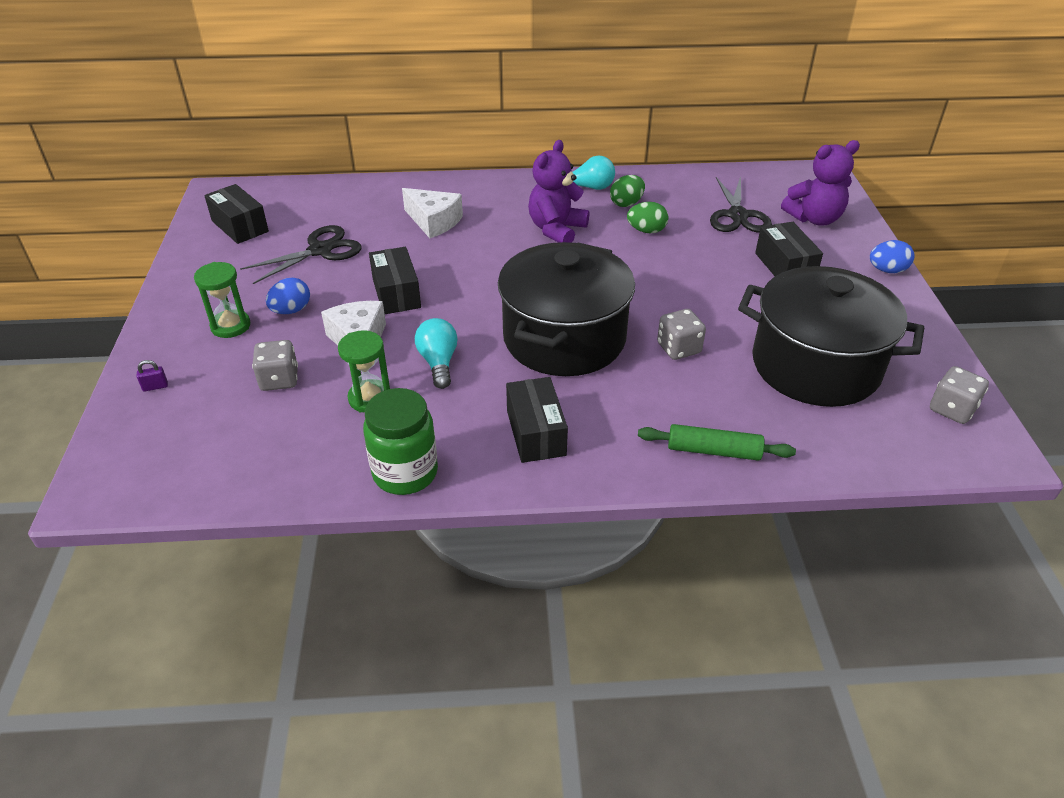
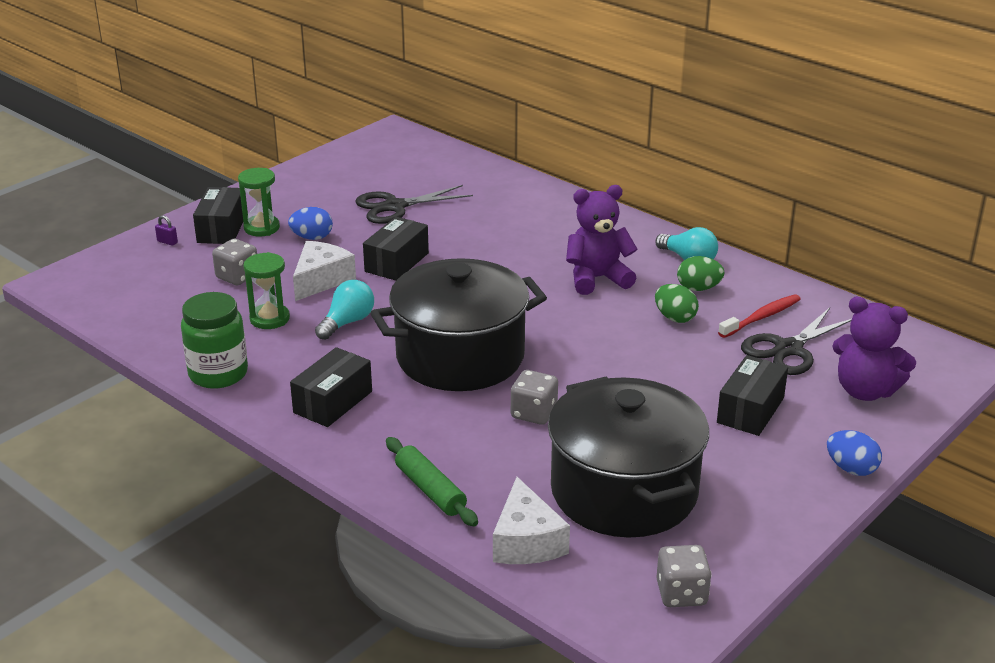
camera: 45 degrees right, 10 degrees down
(240, 226) = (369, 163): black box -> black box (221, 229)
(320, 250) = (395, 206): black scissors -> black scissors turned 150 degrees clockwise
(434, 221) = (510, 225): white cheese -> white cheese (526, 541)
(691, 203) = (761, 317): none -> red toothbrush

